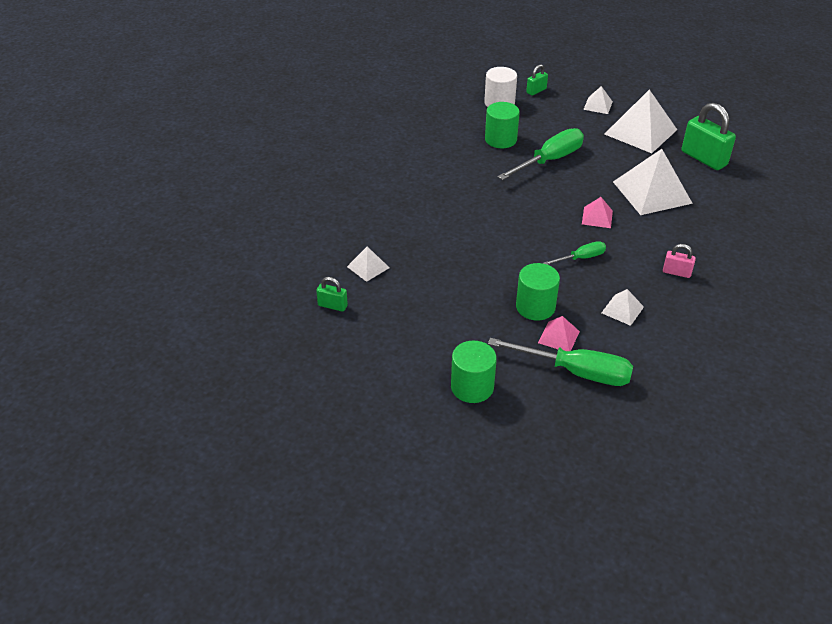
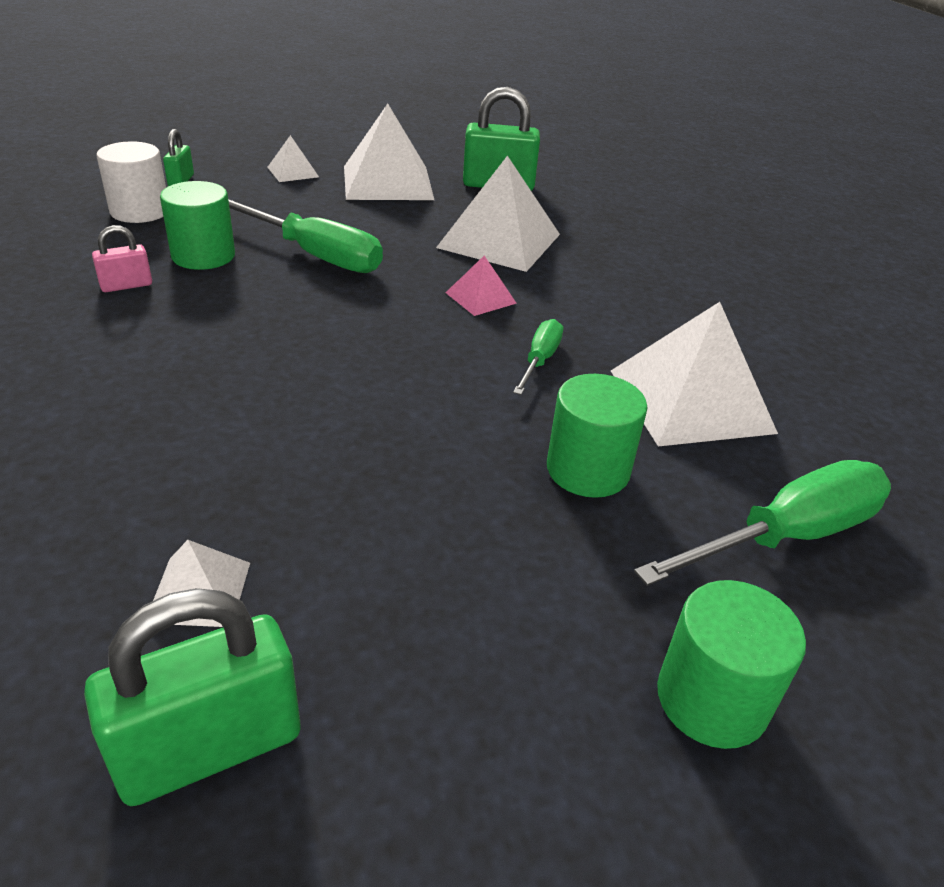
camera: 50 degrees left, 5 degrees down
(332, 305) = (210, 747): green padlock -> green padlock, size x1.94
(549, 160) = (315, 255): green screwdriver -> green screwdriver turned 120 degrees clockwise
(559, 337) = (684, 495): pink pyramid -> none
(622, 310) = (690, 401): white pyramid -> white pyramid, size x2.08
(676, 272) = (667, 318): pink padlock -> pink padlock (126, 285)

